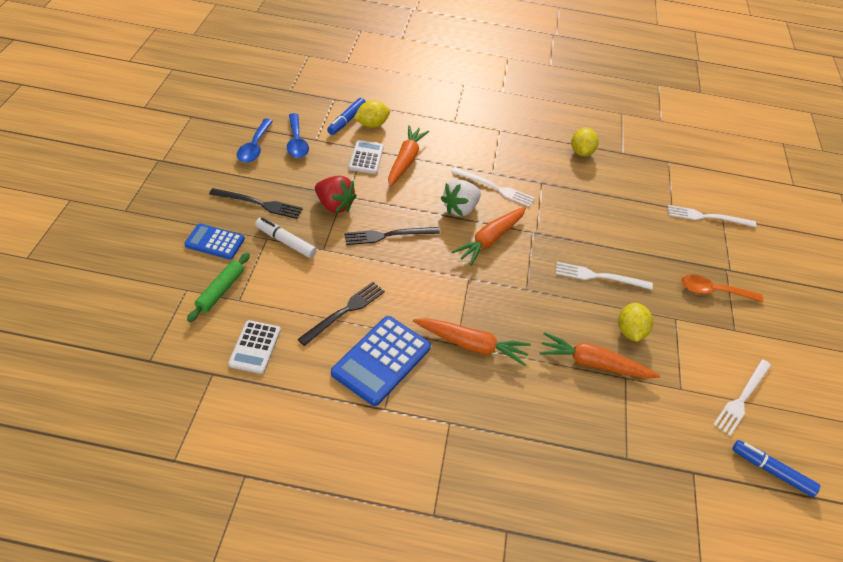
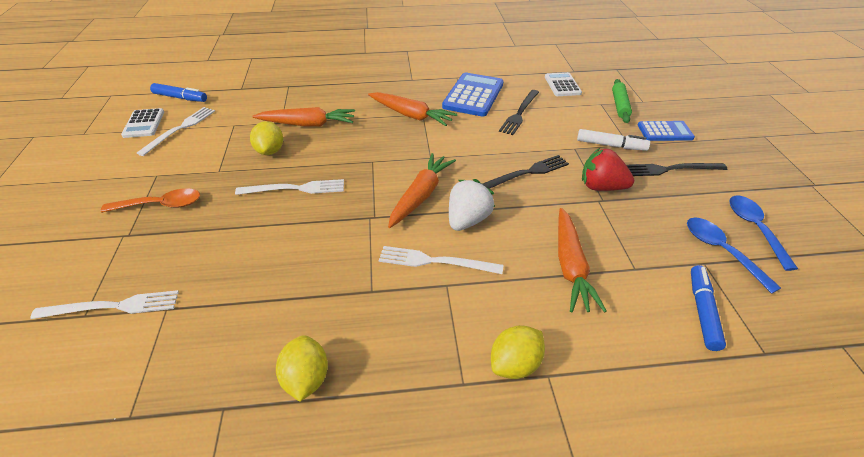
camera: 170 degrees right, 5 degrees down
(366, 157) = (621, 255): white calculator -> white calculator (144, 124)
(371, 125) = (663, 316): yellow lemon -> yellow lemon (515, 364)
(471, 345) = (411, 115): orange carrot -> orange carrot turned 150 degrees counterclockwise

